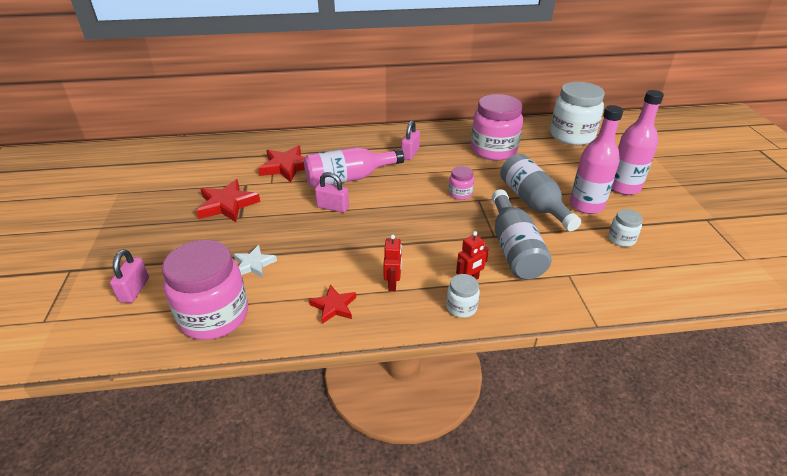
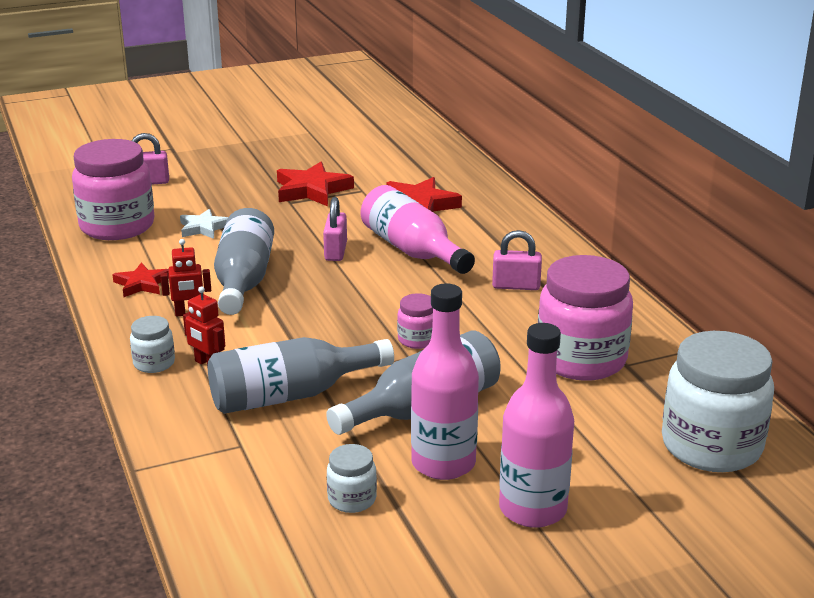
camera: 75 degrees right, 10 degrees down
(354, 252) = (243, 280): none -> grey bottle

